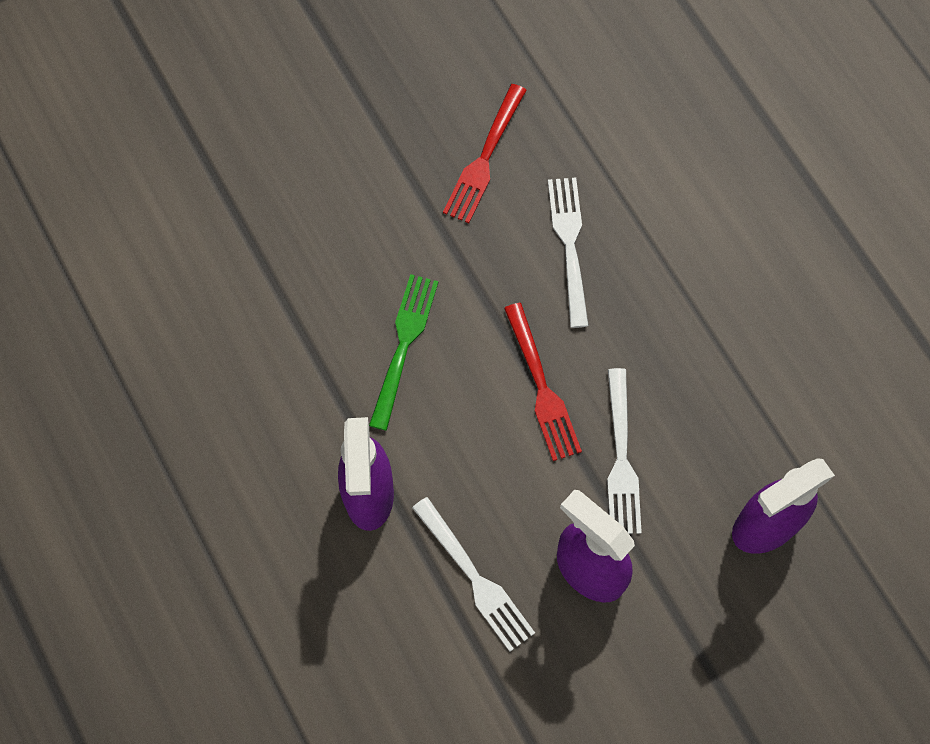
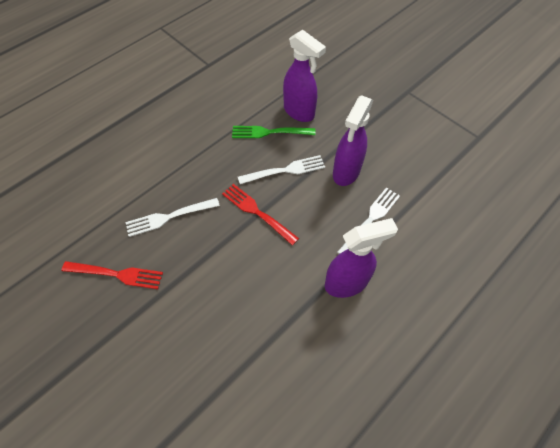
camera: 105 degrees left, 10 degrees down
(403, 345) = (250, 288): green fork -> green fork (269, 132)
(542, 387) = (257, 212): red fork -> red fork turned 105 degrees counterclockwise

